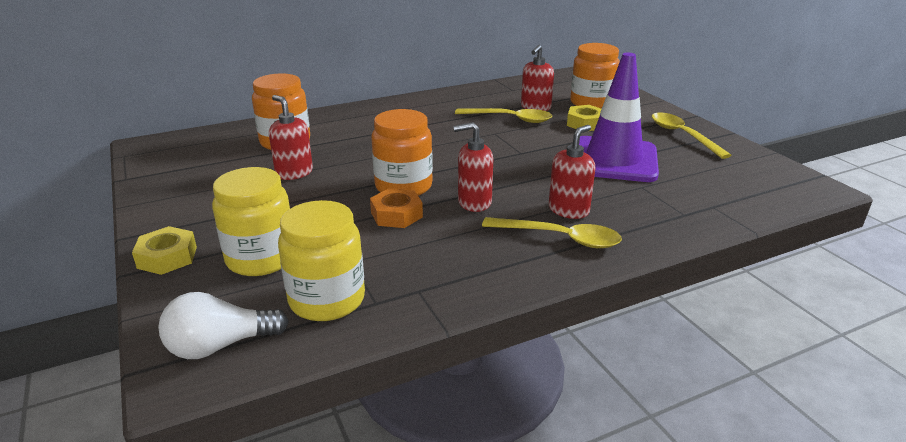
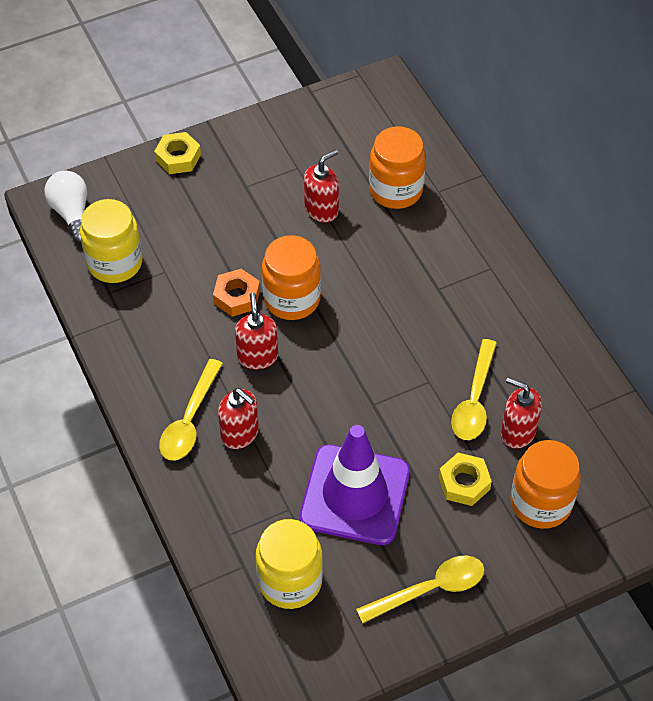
camera: 90 degrees right, 25 degrees up
(261, 258) = (172, 214): yellow jar -> yellow jar (290, 581)

